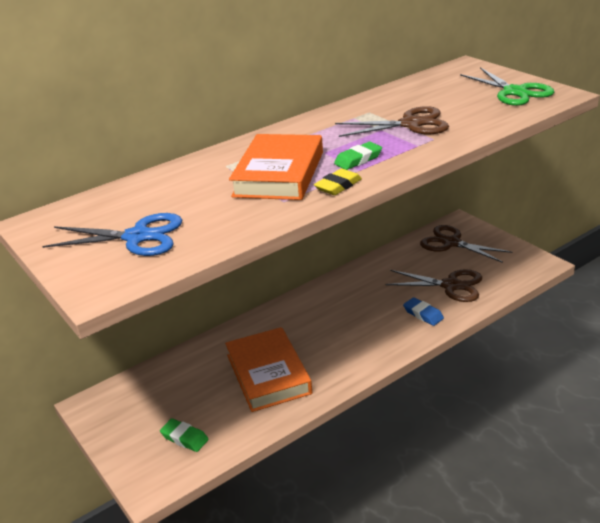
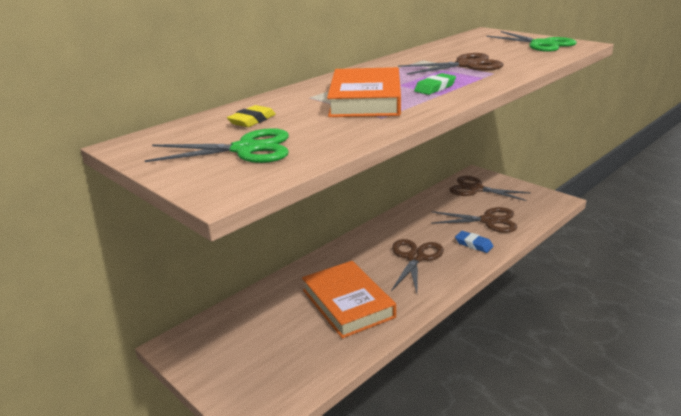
camera: 10 degrees left, 5 degrees down
(137, 237) = (245, 149): blue scissors -> green scissors
(184, 438) = (281, 368): green eraser -> none
(338, 186) = (428, 105): yellow eraser -> yellow eraser (252, 120)
(354, 326) = (415, 258): none -> brown scissors

